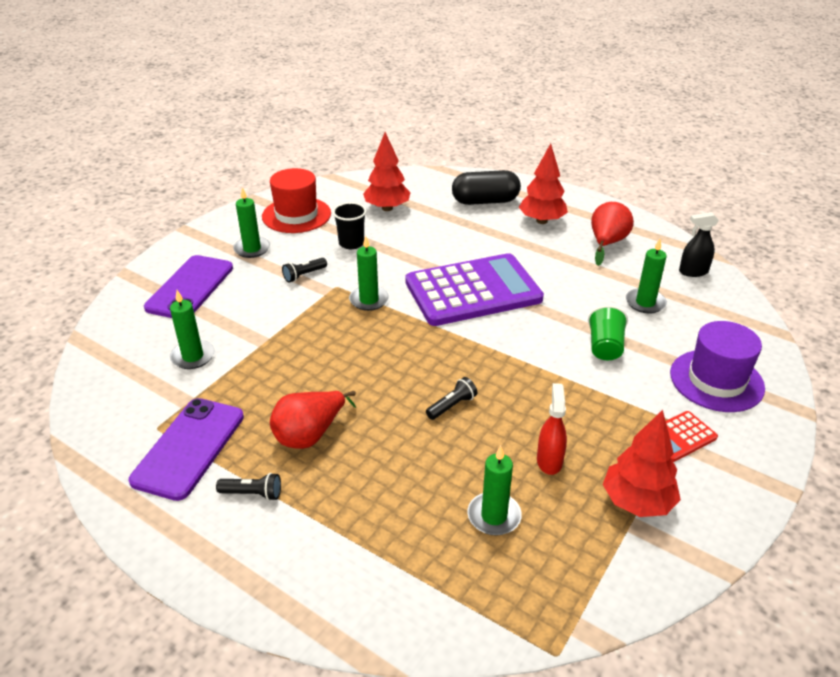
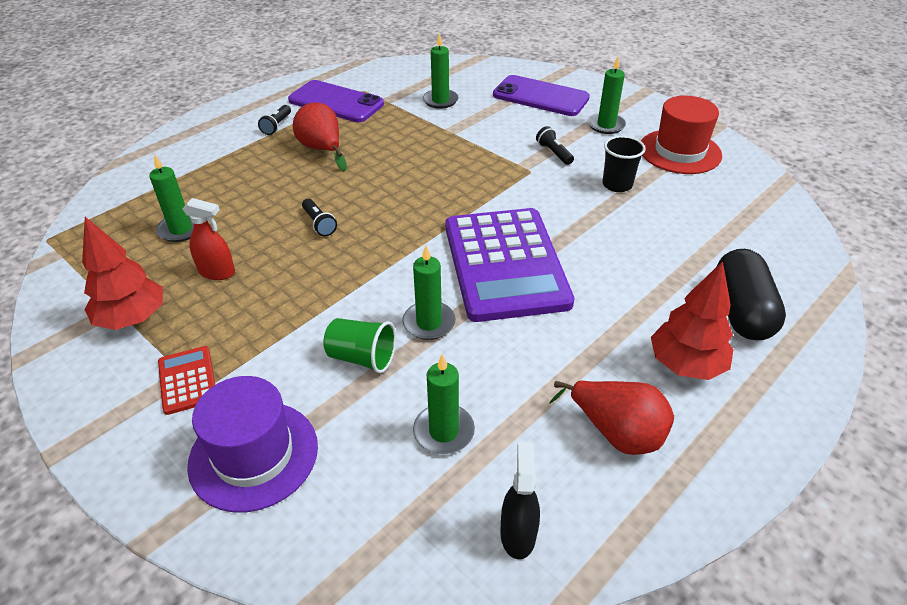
camera: 100 degrees right, 5 degrees up
(369, 300) = (501, 189): green candle -> green candle (429, 323)
(387, 208) = (705, 217): red tree -> none

